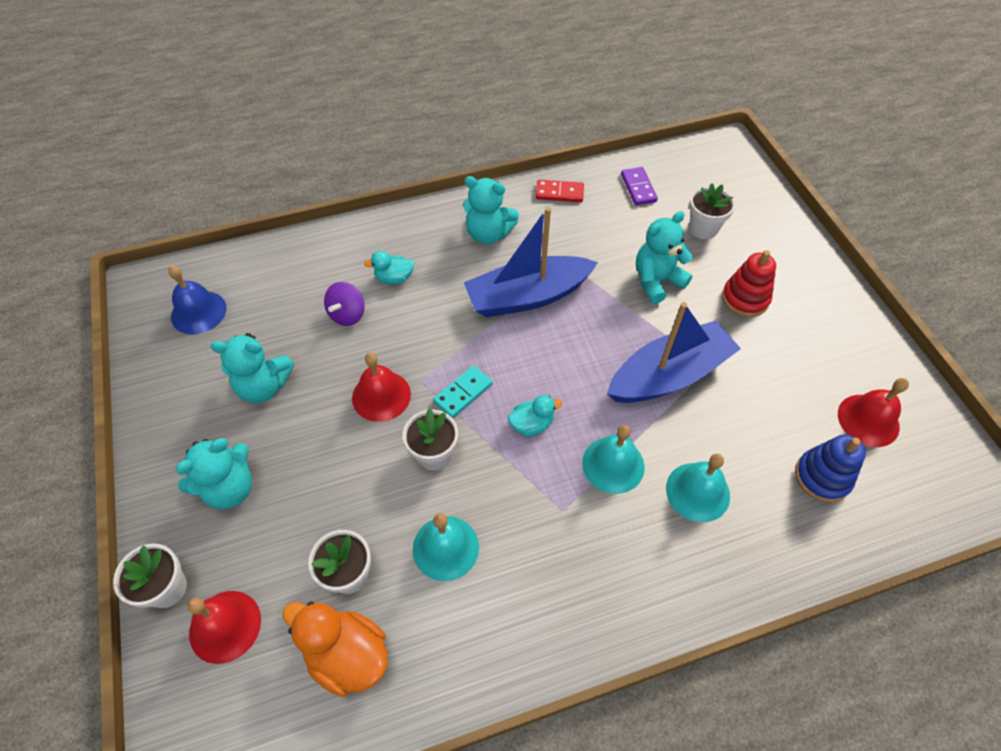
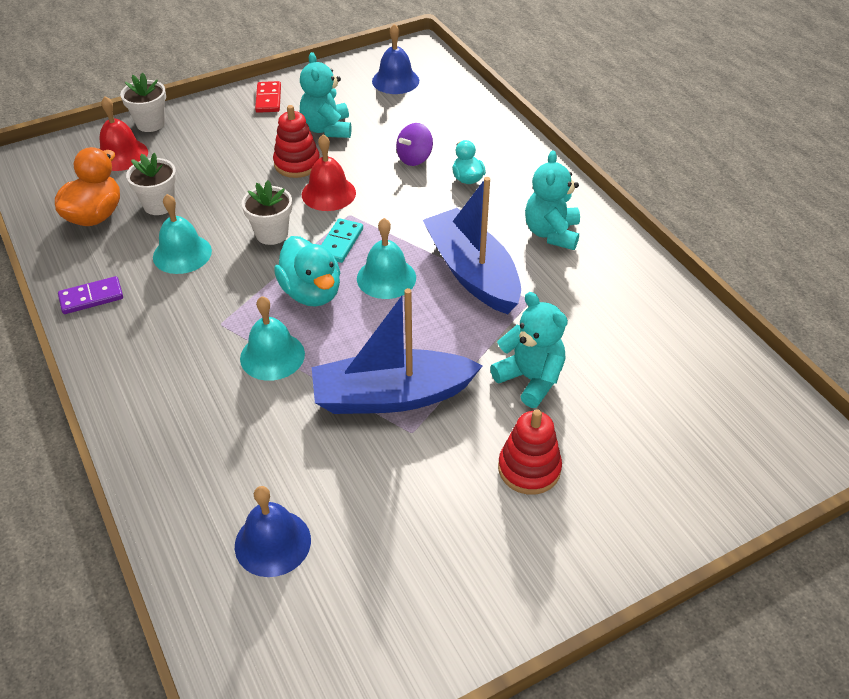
camera: 80 degrees right, 10 degrees down
(230, 488) = (231, 133): turquoise teddy bear -> none
(319, 421) = (297, 164): none -> red stacking toy
(347, 314) = (414, 158): purple spinning top -> purple spinning top turned 60 degrees counterclockwise
(463, 393) = (340, 242): turquoise domino -> turquoise domino turned 75 degrees clockwise
(531, 424) = (311, 293): turquoise duck -> turquoise duck, size x1.71
(559, 193) = (642, 282): red domino -> red domino (268, 99)
(638, 188) = (686, 354): purple domino -> purple domino (91, 297)
(669, 375) = (391, 396): blue boat -> blue boat turned 120 degrees clockwise
(697, 492) = (246, 425): turquoise bell -> turquoise bell (386, 278)
(703, 228) = (639, 423): white flower pot -> none
(822, 477) = (272, 542): blue stacking toy -> blue bell
(868, 420) = (360, 600): red bell -> none

